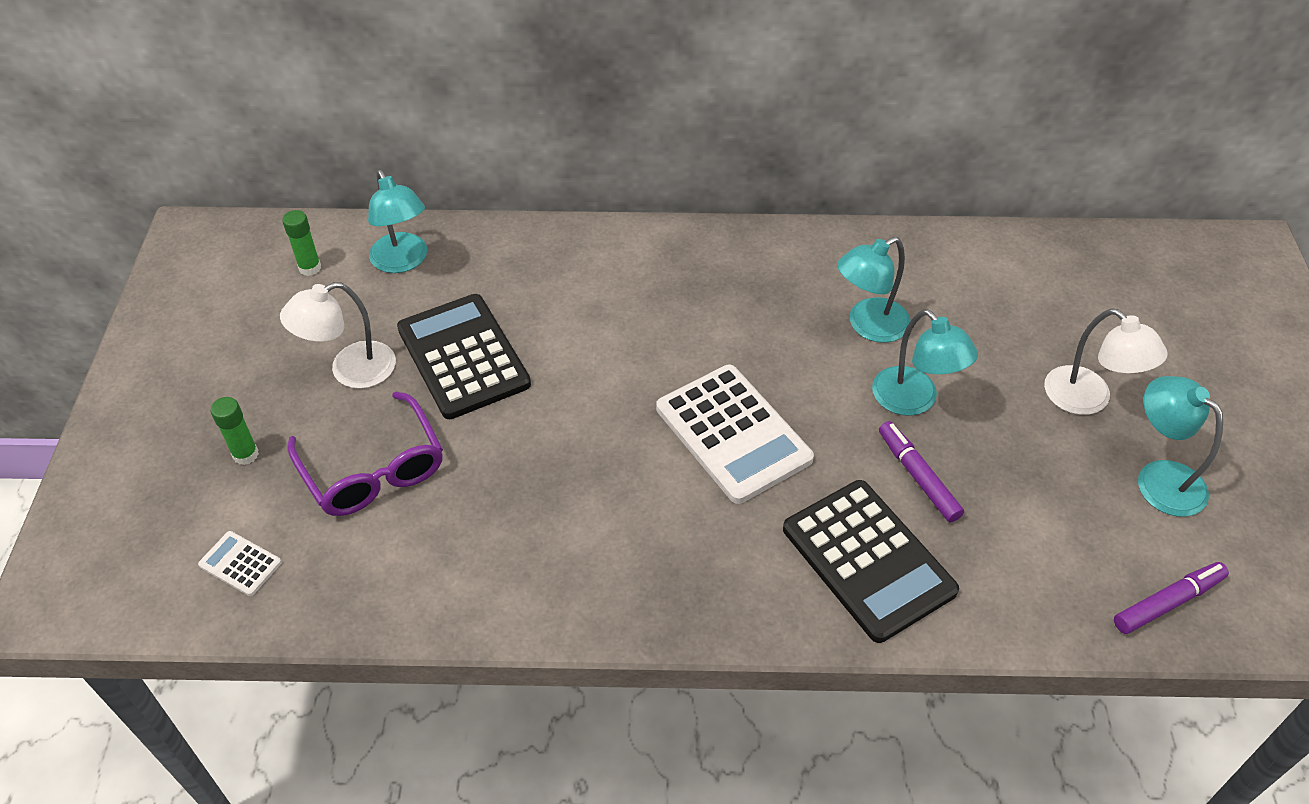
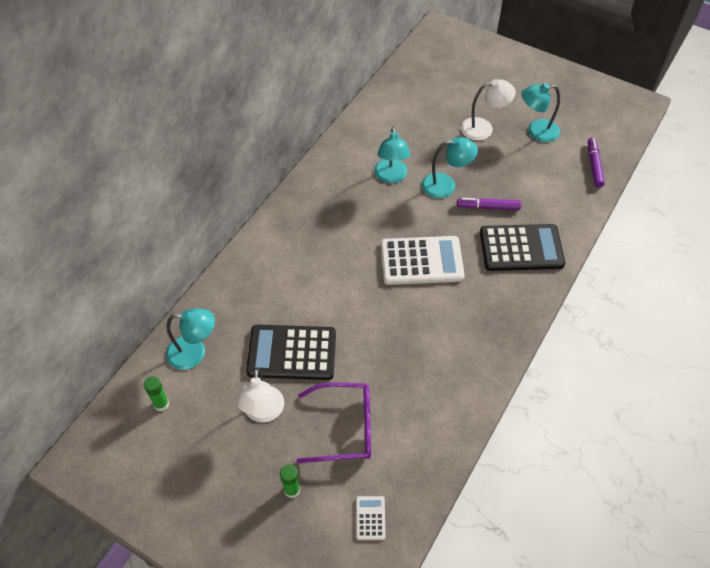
camera: 60 degrees left, 5 degrees up
(240, 564) = (370, 518): white calculator -> white calculator turned 120 degrees clockwise

